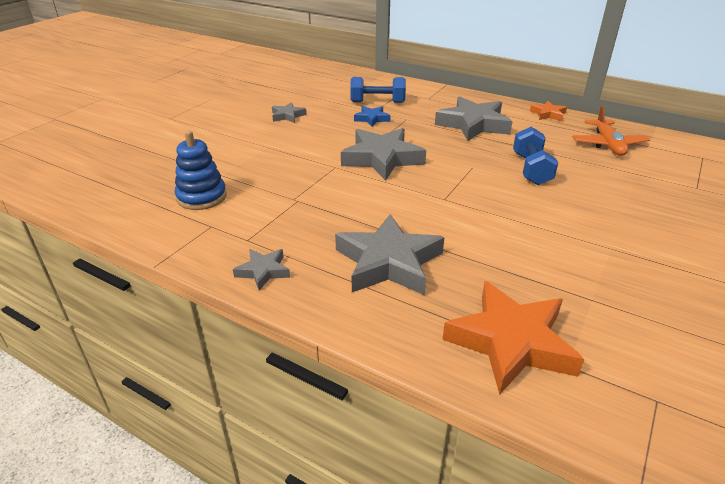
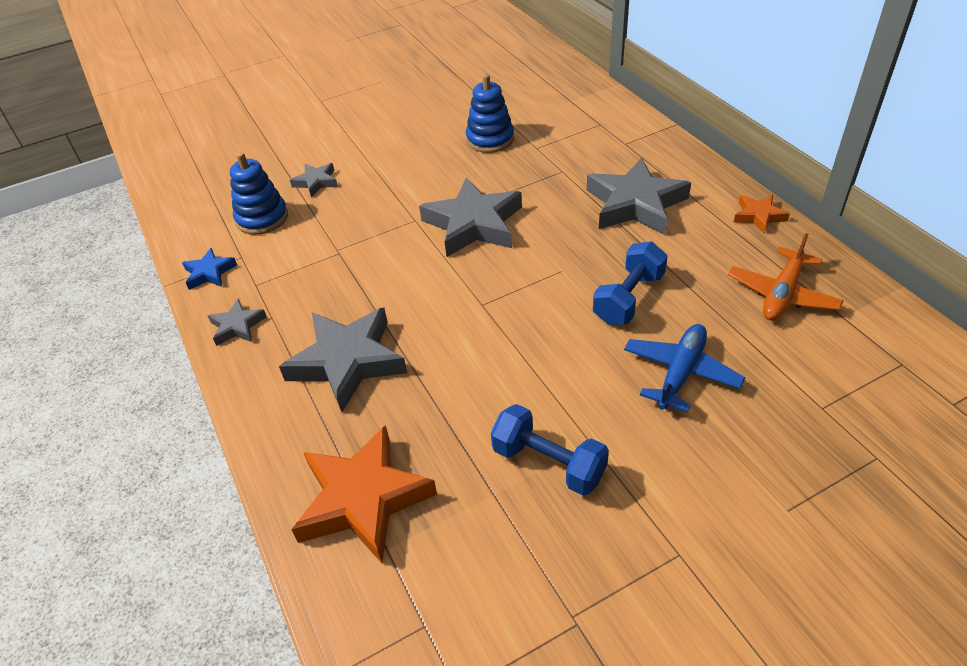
camera: 35 degrees right, 10 degrees up
(287, 116) = (435, 129): grey star -> grey star (316, 182)
(336, 113) = (490, 139): none -> blue stacking toy
(372, 119) = (522, 159): blue star -> blue star (209, 273)
(377, 102) = (555, 134): blue dumbbell -> blue dumbbell (549, 463)
(609, 196) = (680, 373): none -> blue plane

